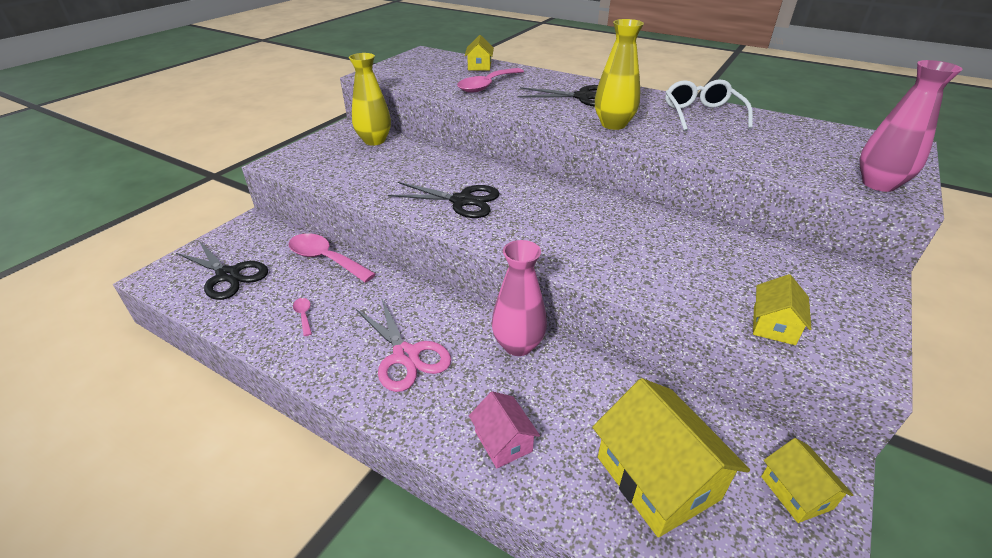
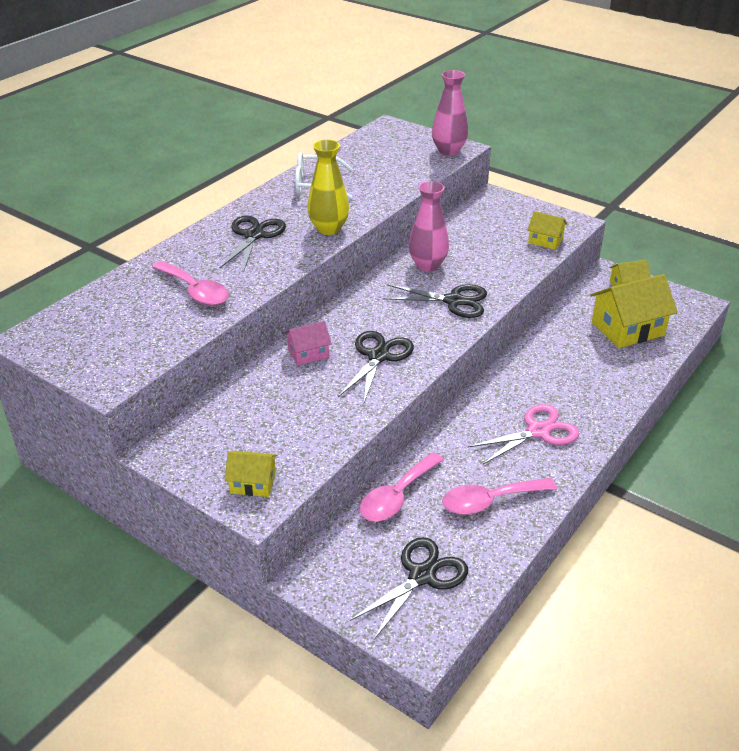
camera: 85 degrees left, 0 degrees up
(304, 315) = (490, 501): pink spoon -> pink spoon, size x2.25
(374, 141) = (213, 424): yellow vase -> none
(479, 66) = (118, 294): yellow house -> yellow house (253, 483)
(503, 441) = (613, 385): pink house -> pink house (308, 353)
(518, 345) = (522, 372): pink vase -> pink vase (427, 265)
(574, 243) = (453, 301): none -> black scissors

